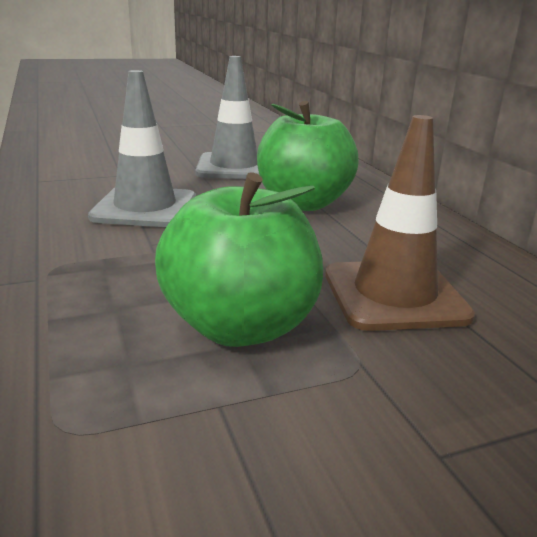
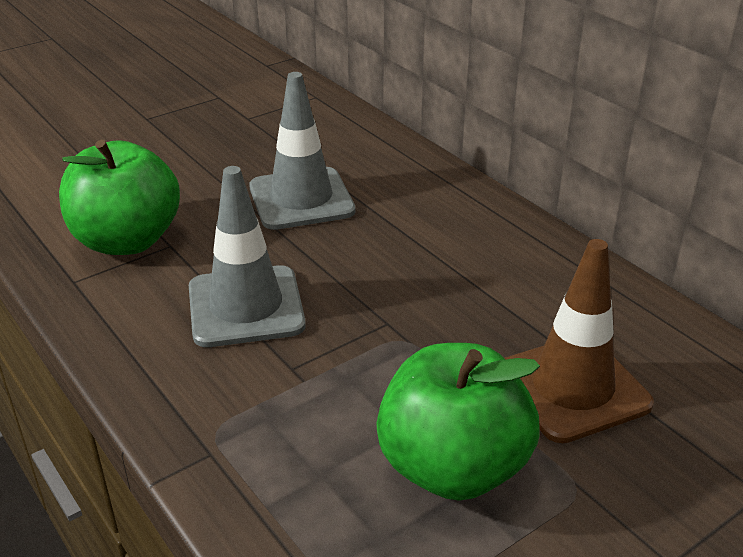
camera: 15 degrees left, 10 degrees up
(303, 203) = (418, 256): green apple -> green apple (127, 241)

